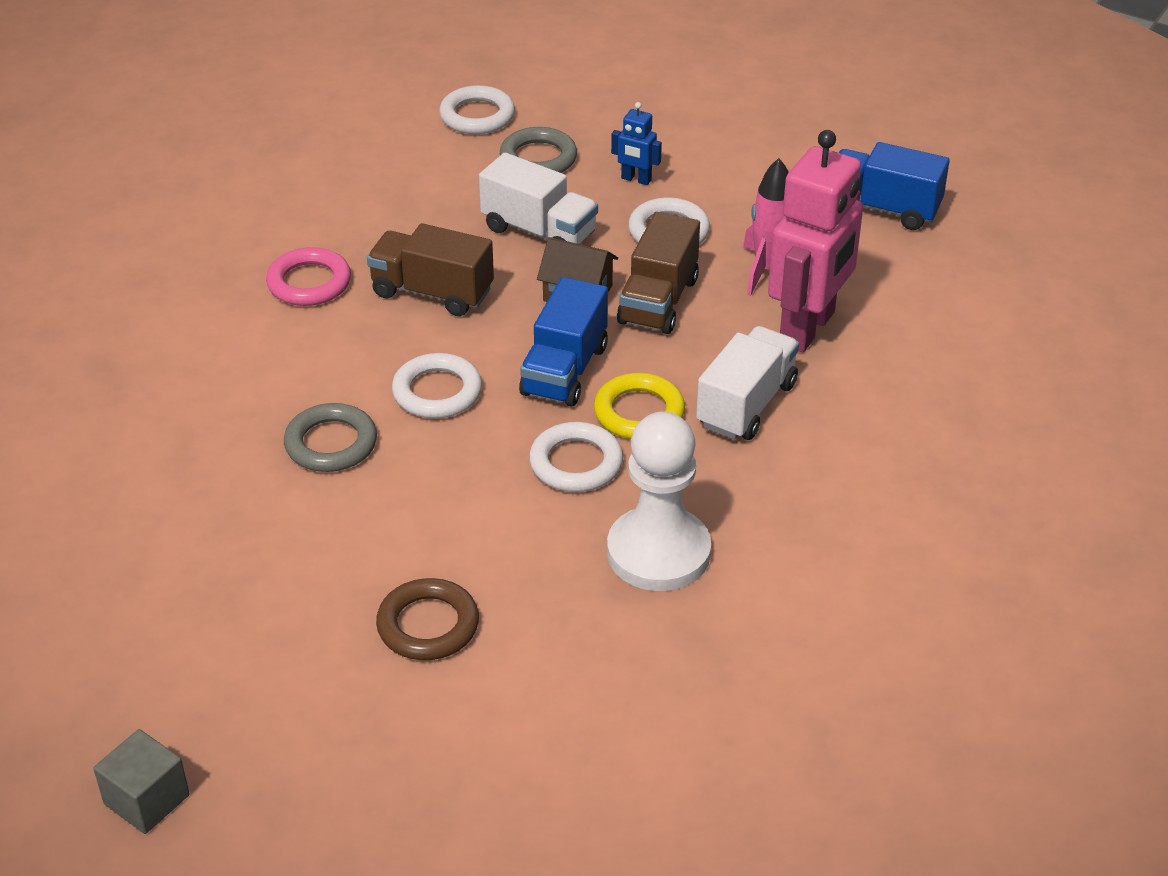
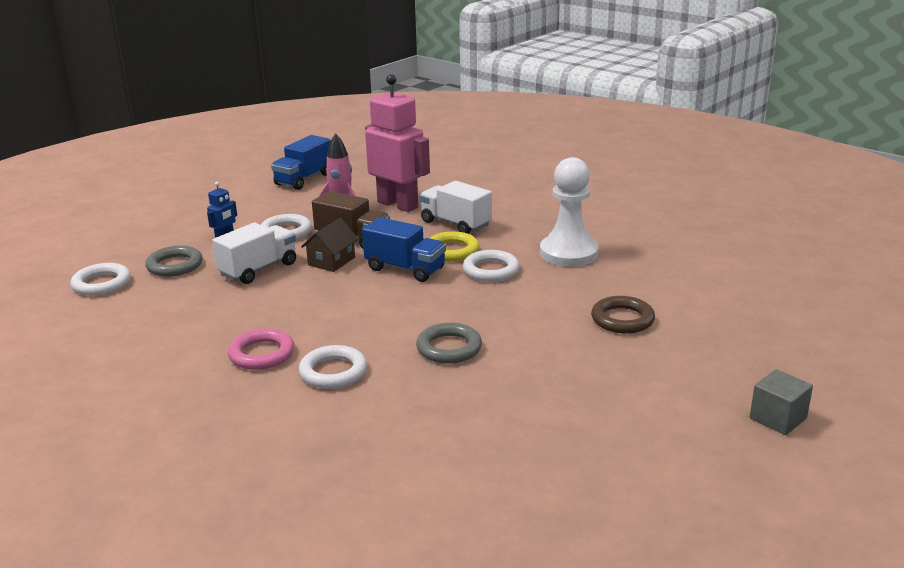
camera: 80 degrees left, 15 degrees down
(432, 292) = (302, 307): brown truck -> none
(437, 392) = (409, 309): white ring -> white ring (333, 372)

